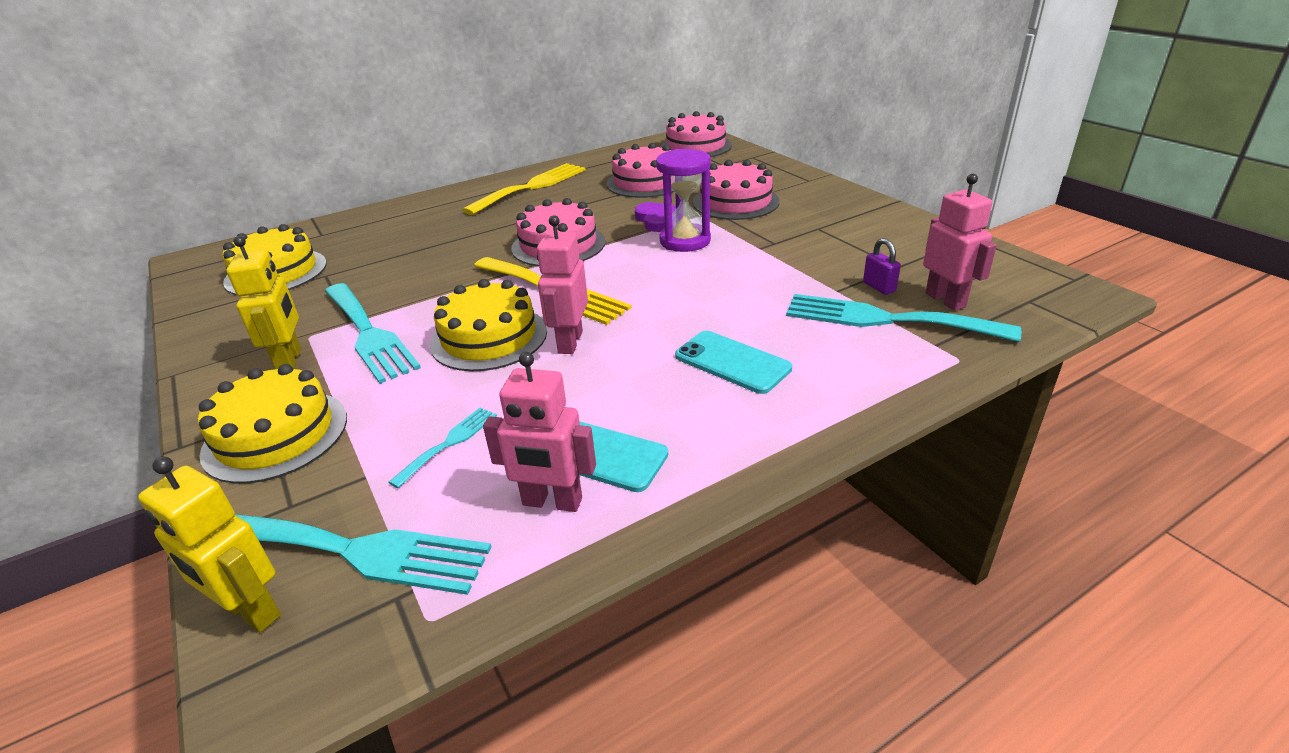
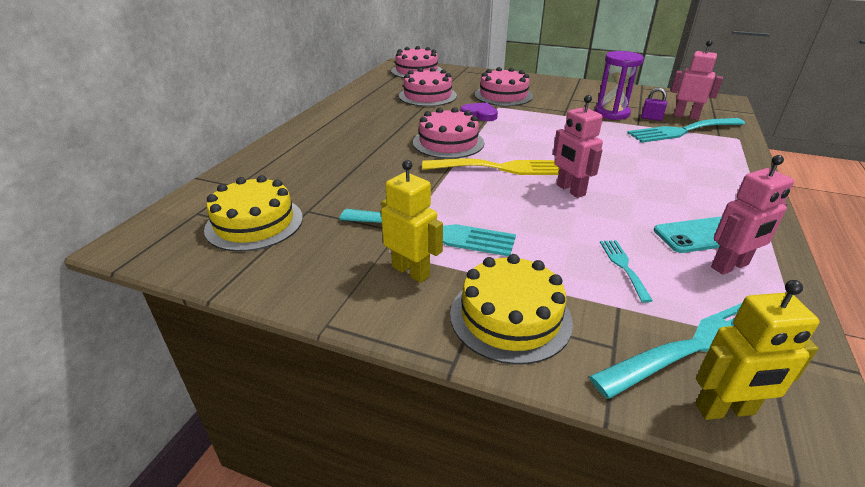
camera: 40 degrees left, 0 degrees up
(489, 337) = (519, 205): yellow cake -> none
(531, 187) = (352, 114): yellow fork -> none
(685, 241) = (518, 121): purple hourglass -> purple hourglass (612, 113)
(732, 362) = (664, 170): turquoise phone -> none

